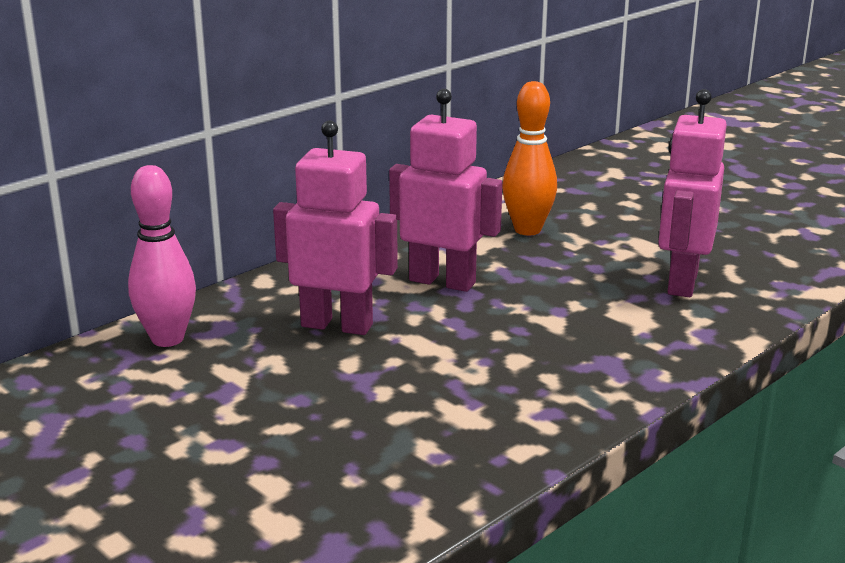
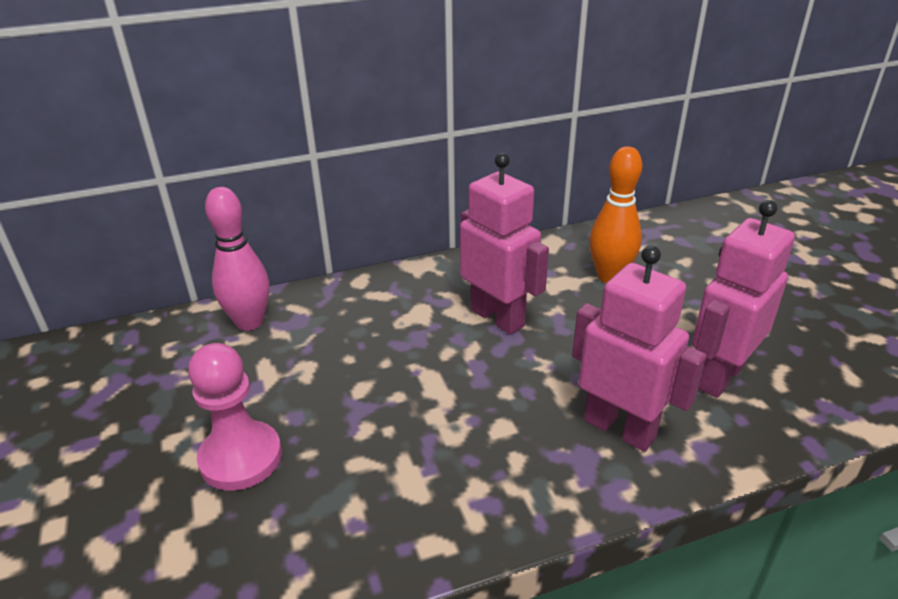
camera: 25 degrees right, 10 degrees up
(272, 441) = (241, 458): none -> pink pawn
(337, 325) = (380, 343): pink robot -> pink robot (620, 428)

